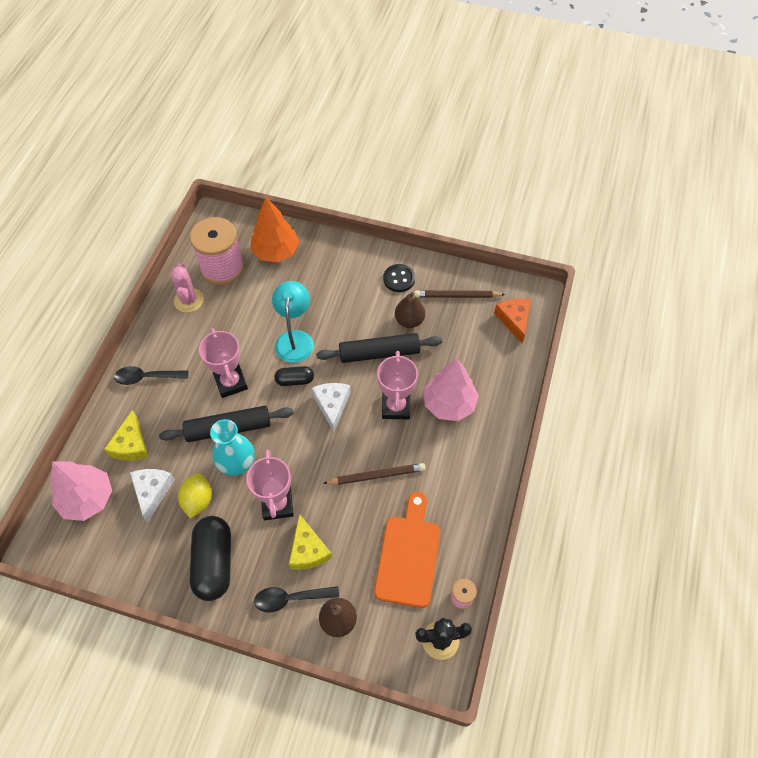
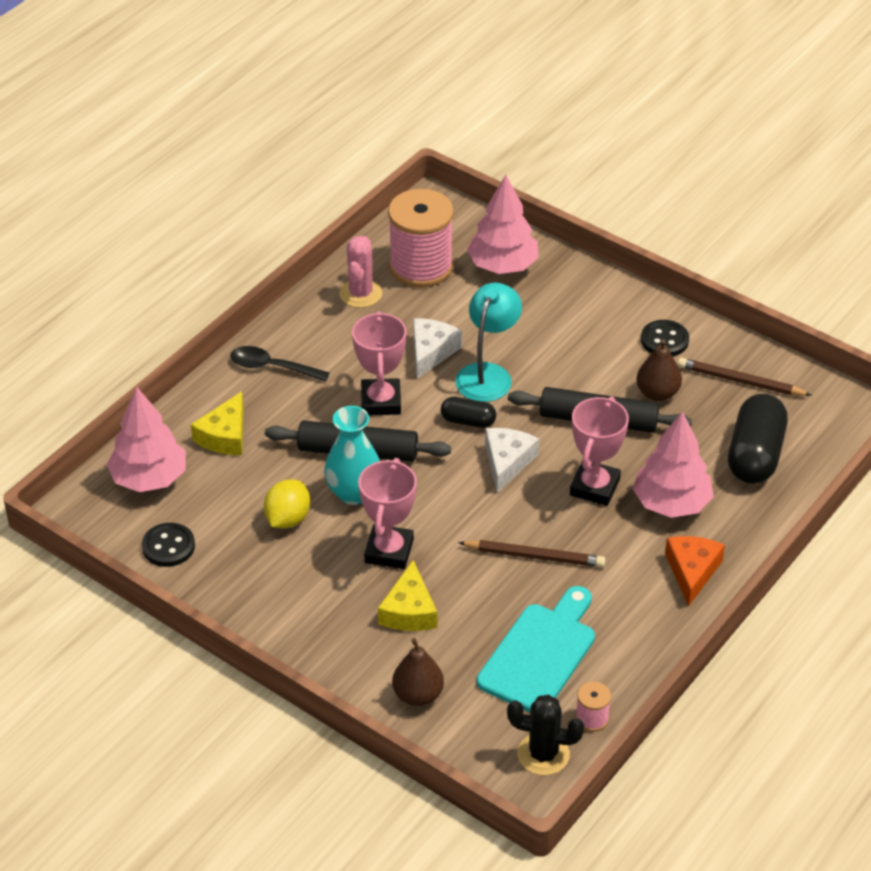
camera: 20 degrees right, 15 degrees down
(119, 553) = (168, 546): none -> black button
(152, 491) = (233, 493): white cheese -> white cheese (431, 352)
(214, 562) = (283, 590): black capsule -> black capsule (755, 455)
(276, 252) = (503, 266): orange tree -> pink tree
(290, 598) = (366, 654): black spoon -> none
(408, 555) = (540, 654): orange cutting board -> turquoise cutting board
(514, 320) = (811, 431): orange cheese -> orange cheese (692, 571)

